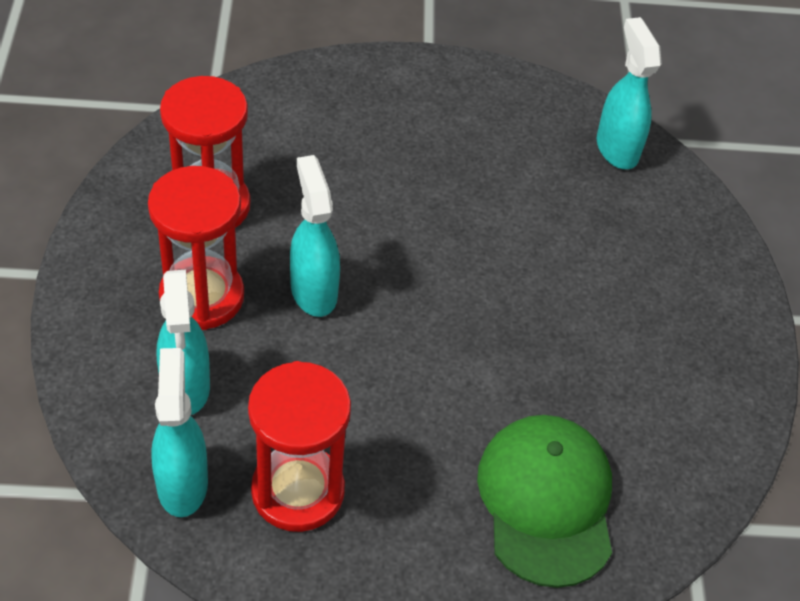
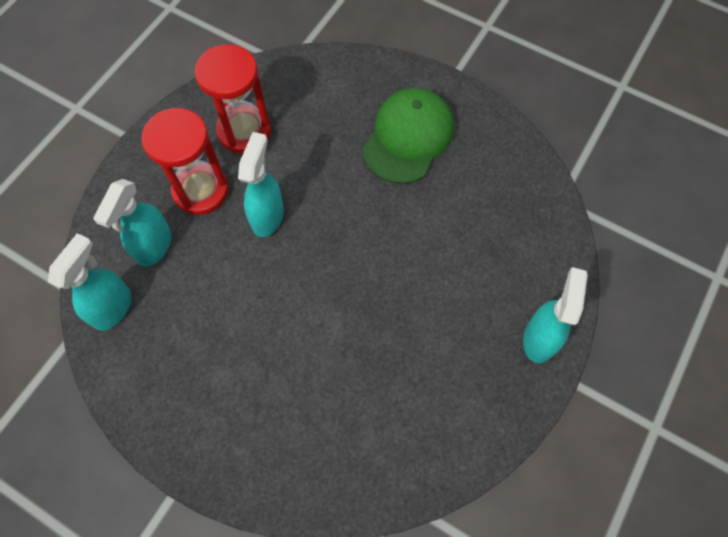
camera: 35 degrees right, 15 degrees up
(298, 491) = (172, 346): red hourglass -> none
(546, 501) = (315, 431): green cap -> green cap (408, 137)
(616, 148) = (535, 200): turquoise spray bottle -> turquoise spray bottle (539, 338)

